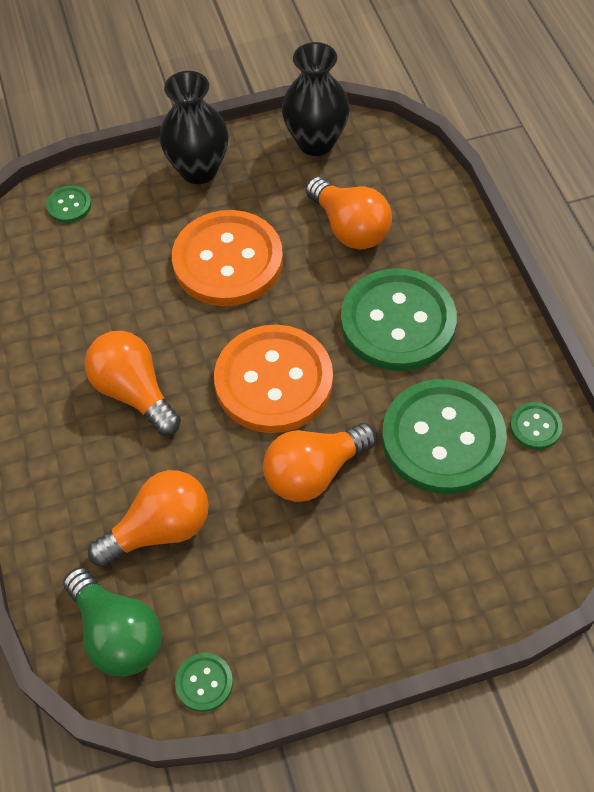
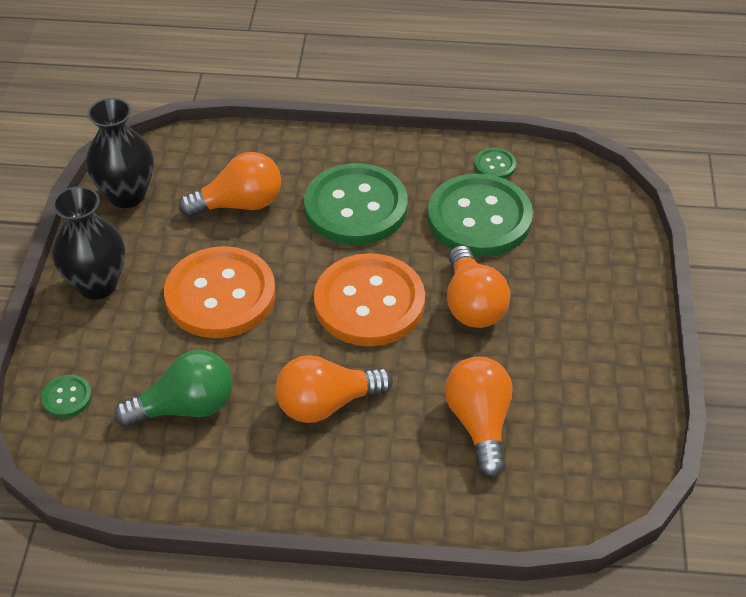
camera: 70 degrees left, 10 degrees down
(117, 634) = (567, 481): green light bulb -> green light bulb (185, 407)
(204, 683) = (633, 432): green button -> none

